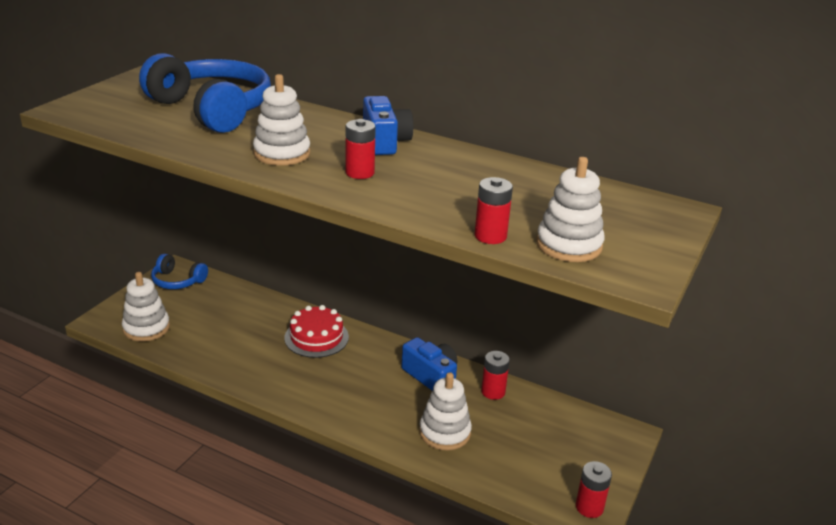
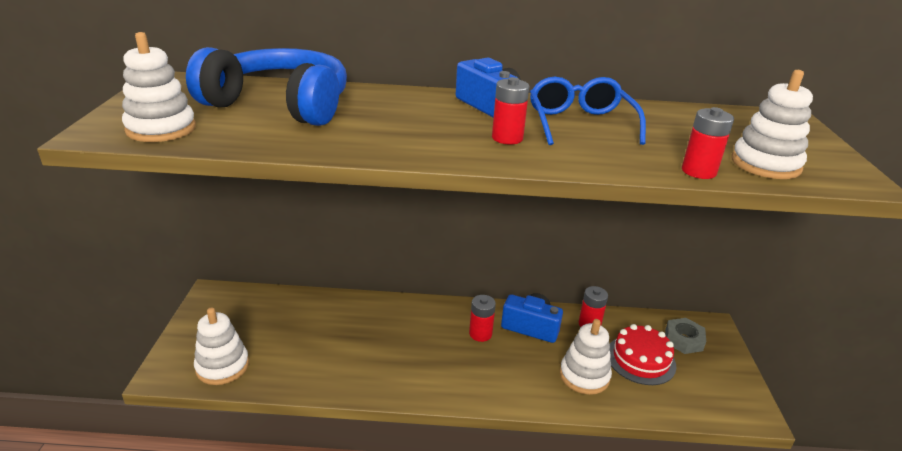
camera: 25 degrees left, 0 degrees up
(177, 281) = (222, 305): blue headphones -> none
(282, 153) = (409, 134): white stacking toy -> white stacking toy (161, 129)
(316, 337) = (403, 322): red cake -> red cake (640, 359)
(446, 173) = (580, 123): none -> blue glasses
(580, 435) = (683, 340): none -> grey nut
(589, 507) = (744, 401): red battery -> red battery (480, 334)

